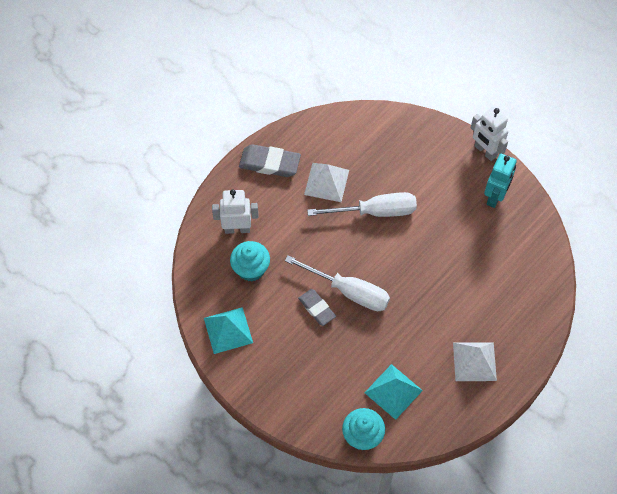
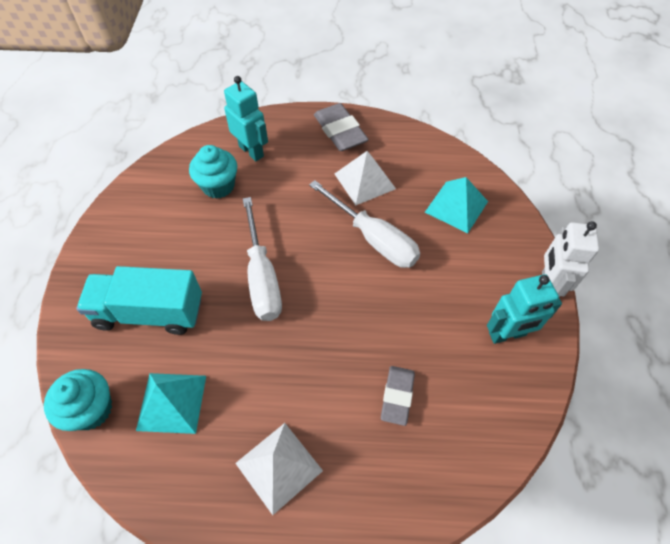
camera: 50 degrees right, 5 degrees down
(228, 330) = (138, 210): turquoise pyramid -> turquoise pyramid (456, 206)
(237, 229) = (251, 151): white robot -> turquoise robot
(317, 308) = (219, 263): grey eraser -> grey eraser (397, 396)
(320, 369) = (149, 312): none -> turquoise truck

